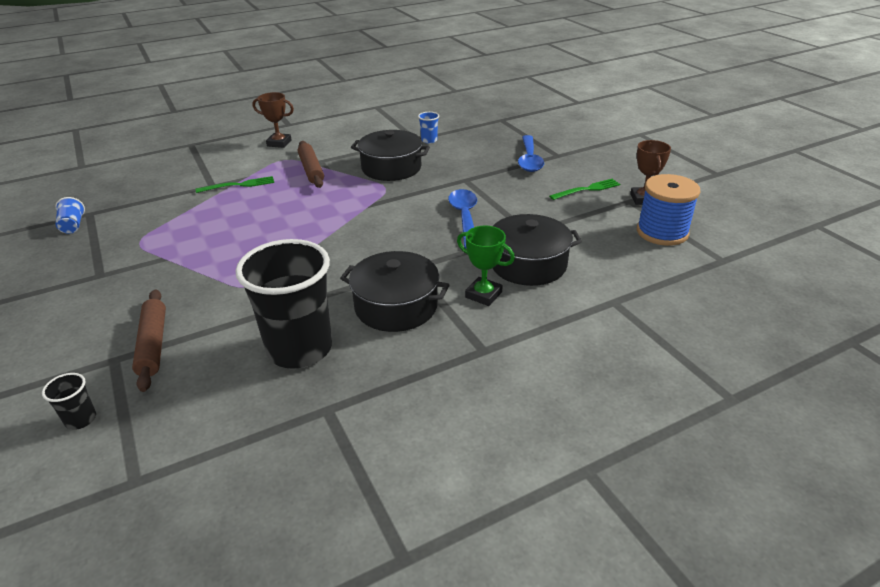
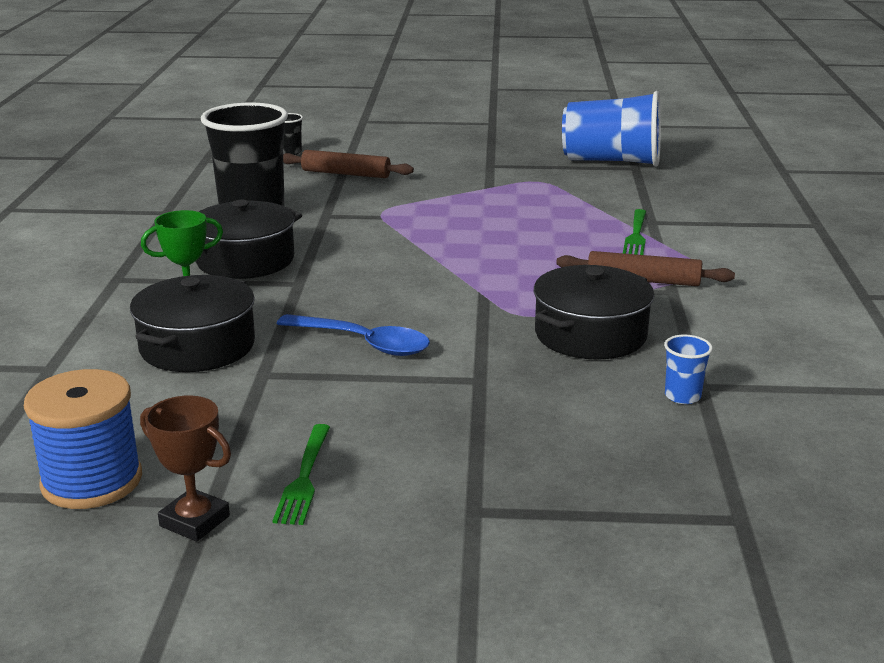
camera: 120 degrees right, 10 degrees down
(73, 226) = (612, 161): blue cup -> blue cup, size x2.47
(279, 143) = (775, 276): brown trophy -> none
(529, 160) = (488, 469): blue spoon -> none

